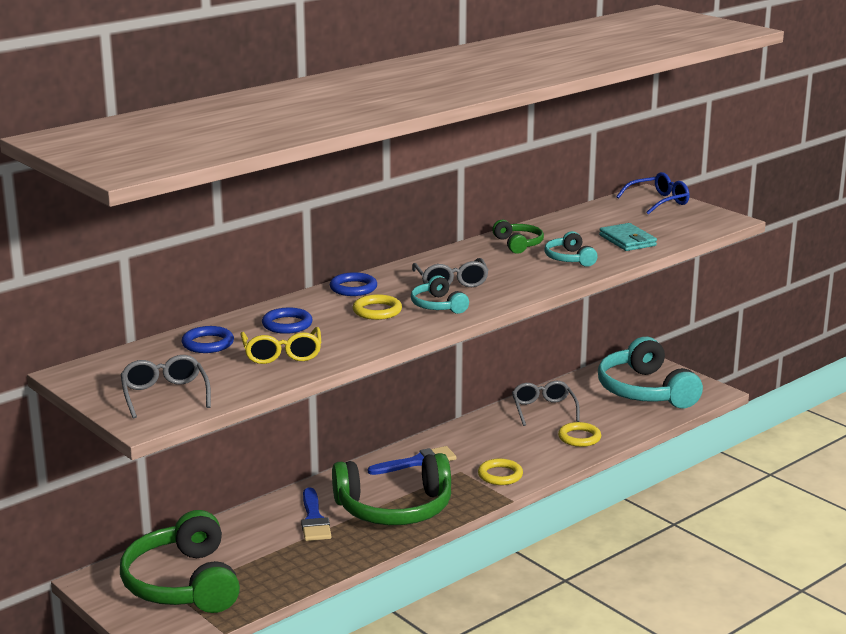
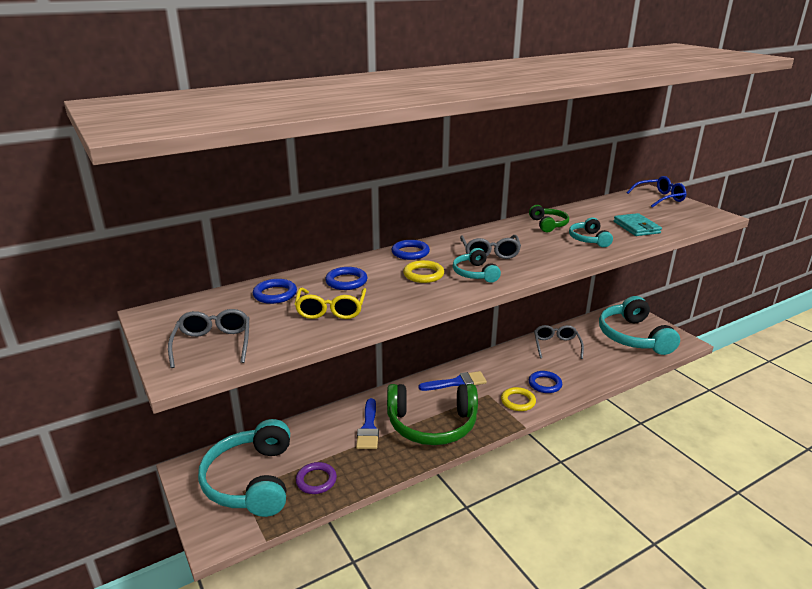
camera: 10 degrees right, 5 degrees up
(183, 583) = (251, 480): green headphones -> turquoise headphones
(264, 575) = (316, 480): none -> purple ring
(532, 454) = (545, 384): none -> blue ring
(579, 437) = (582, 373): yellow ring -> none

